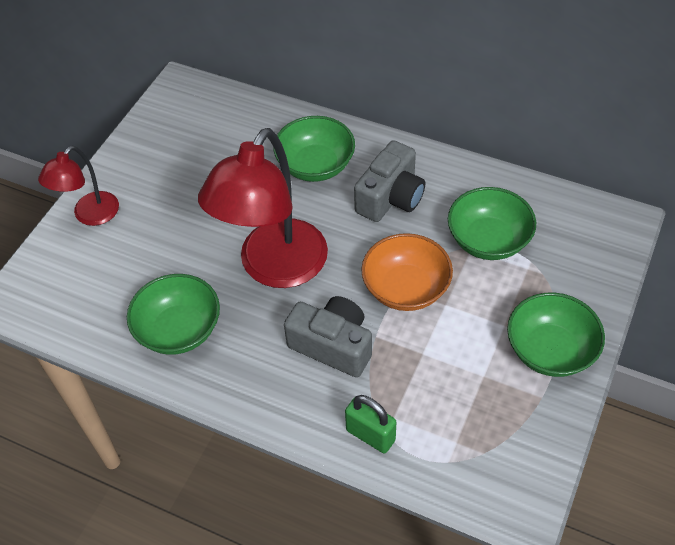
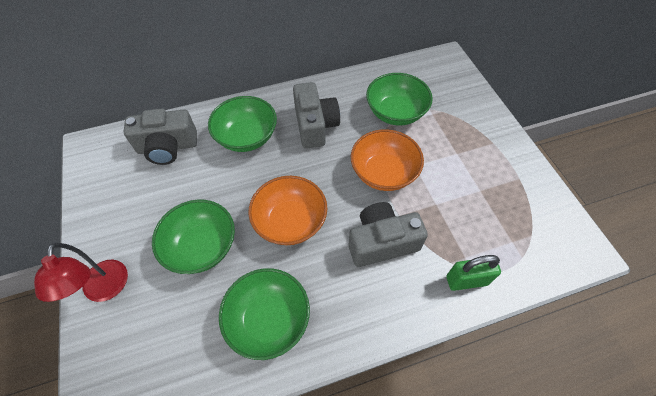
camera: 45 degrees left, 5 degrees up
(240, 129) = (168, 147): none -> grey camera
(274, 268) = (290, 221): red lamp -> orange bowl
(550, 350) = (493, 149): green bowl -> green bowl (202, 247)

